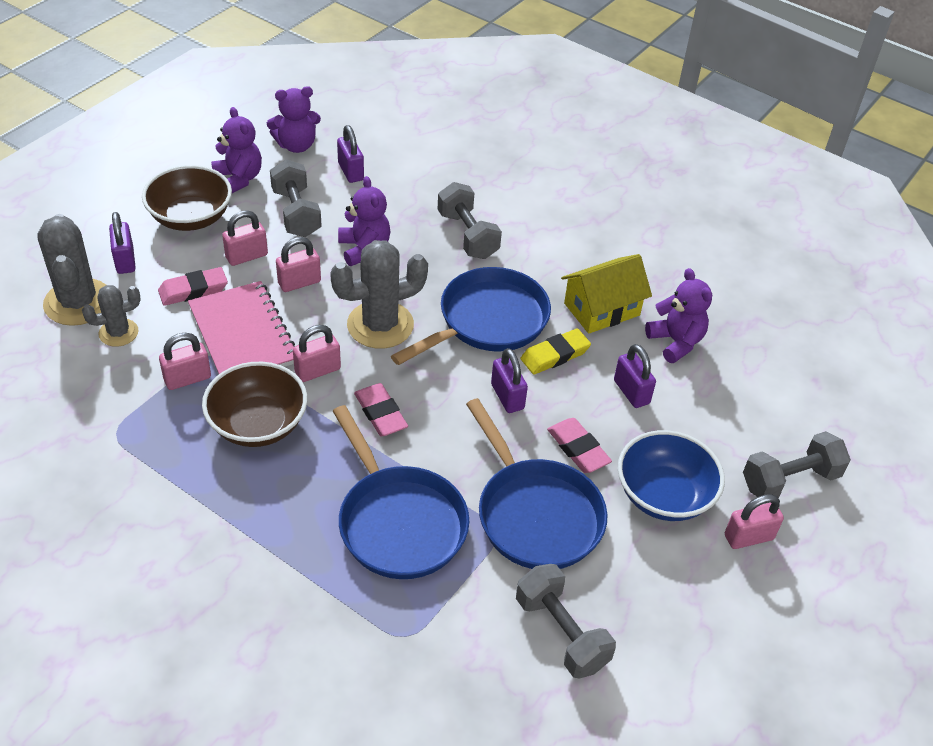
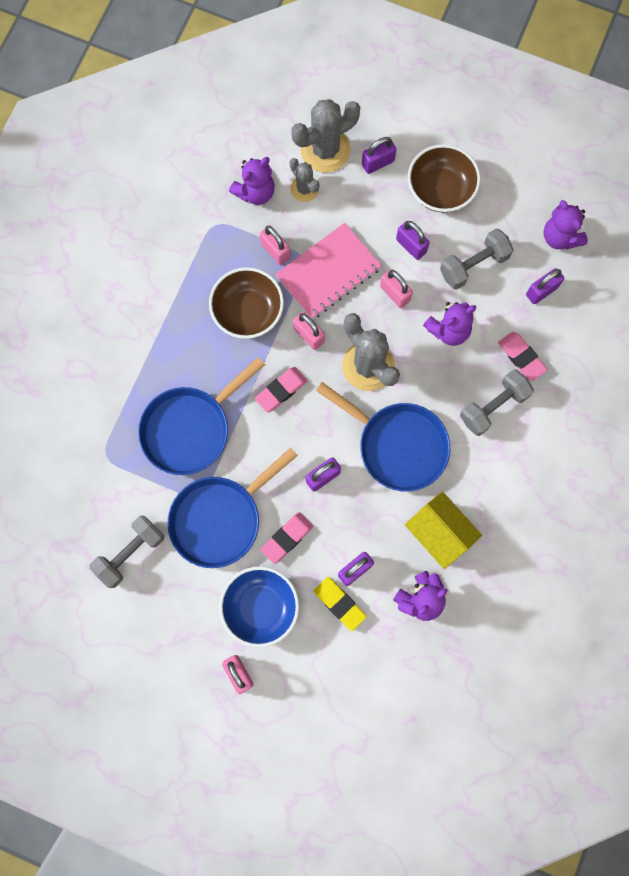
camera: 80 degrees right, 30 degrees up
(193, 290) = (362, 222): pink eraser -> pink eraser (521, 357)
(238, 179) = (499, 207): purple teddy bear -> purple teddy bear (255, 192)
(246, 256) = (411, 246): pink padlock -> purple padlock
(555, 355) = (376, 504): yellow eraser -> yellow eraser (339, 604)
(790, 480) = (300, 702): grey dumbbell -> none

